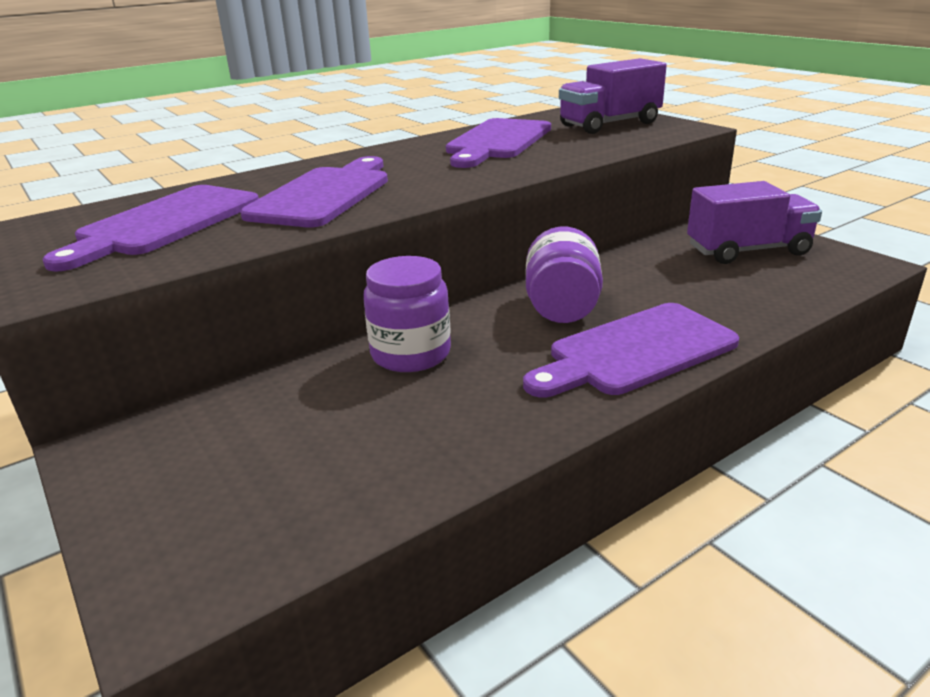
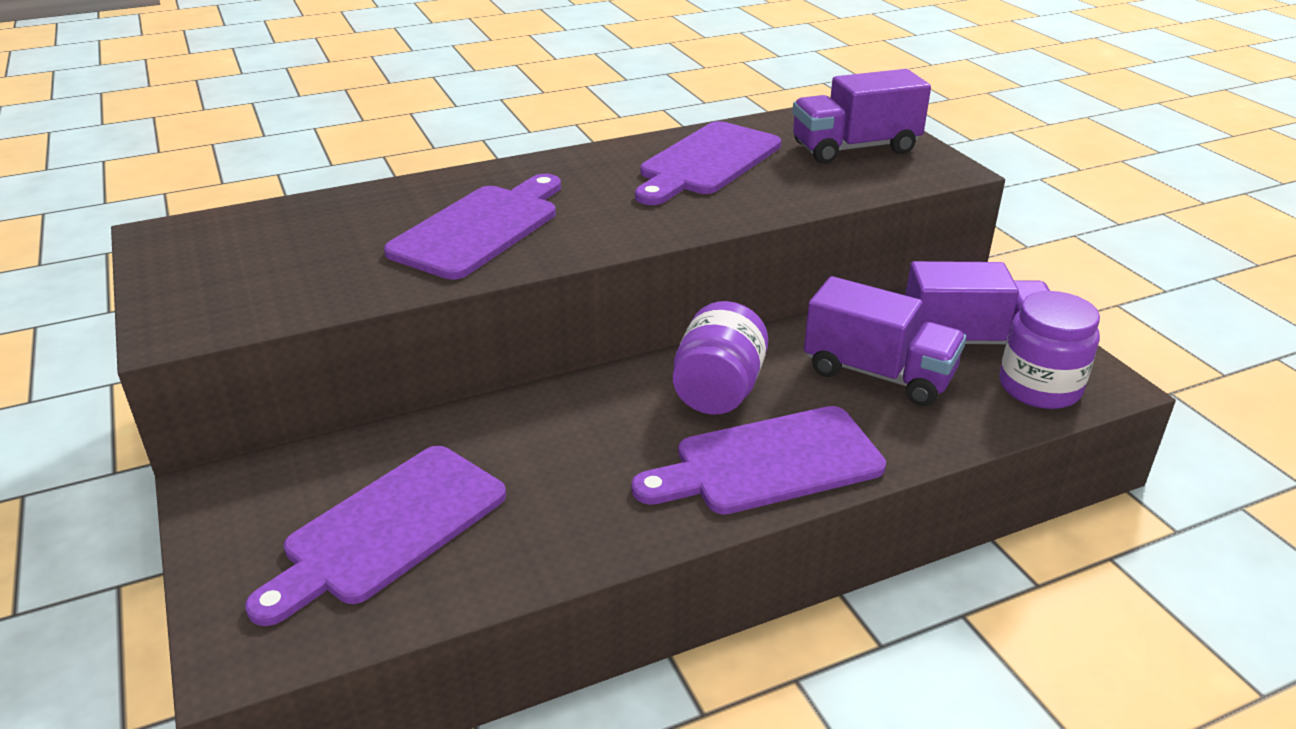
camera: 10 degrees right, 5 degrees up
(164, 223) = (308, 250): purple cutting board -> purple cutting board (388, 529)
(411, 354) = (535, 426): purple jar -> purple jar (1039, 387)
(688, 280) = (878, 374): none -> purple truck

